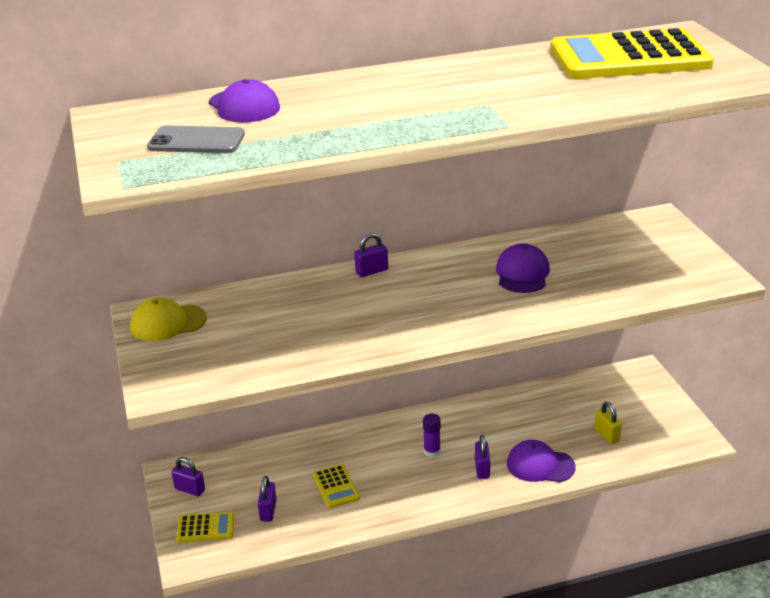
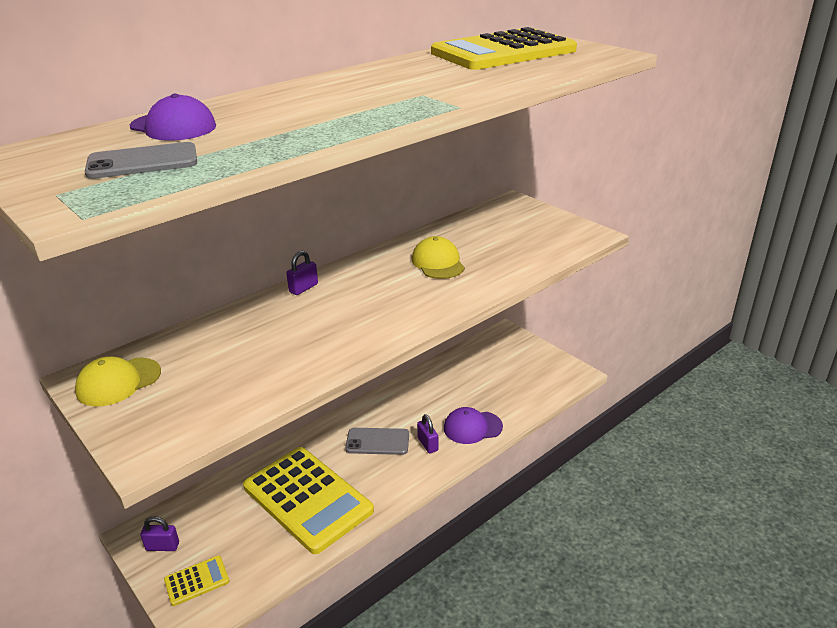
camera: 25 degrees left, 0 degrees up
(268, 511) = (253, 543): purple padlock -> none
(336, 486) = (307, 499): yellow calculator -> yellow calculator, size x2.37
(432, 451) = (377, 441): purple glue stick -> grey phone
(522, 273) = (438, 263): purple cap -> yellow cap
(606, 435) = (509, 388): yellow padlock -> none

